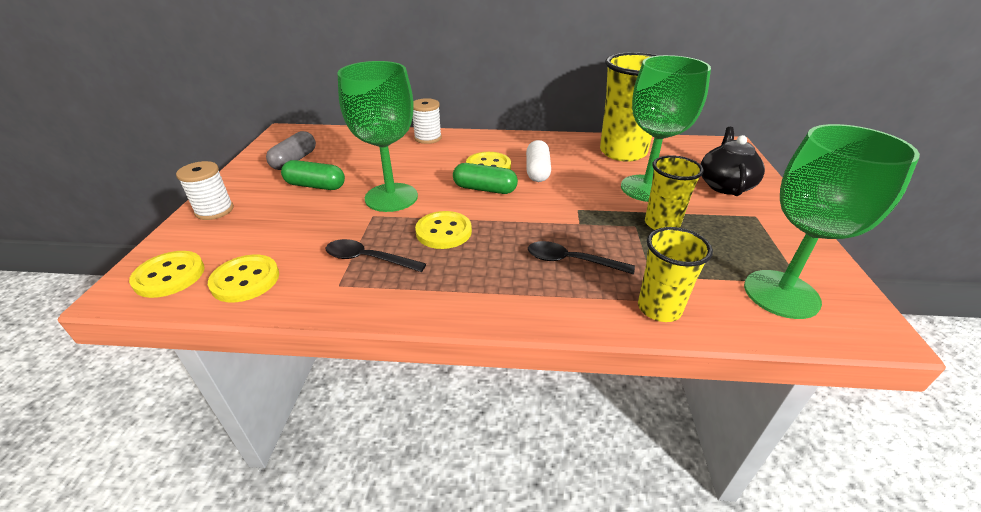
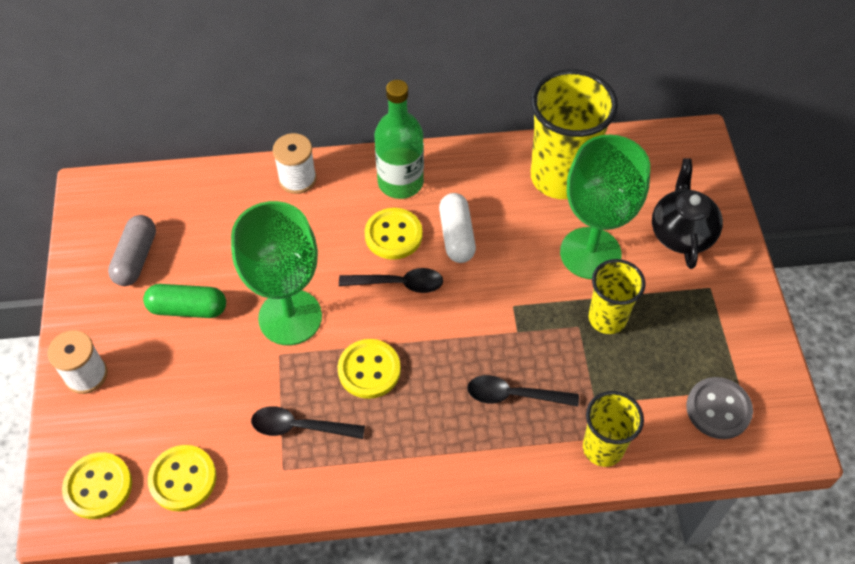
camera: 10 degrees left, 20 degrees up
(485, 189) = (398, 284): green capsule -> black spoon
(501, 145) = (400, 182): none -> green bottle
(781, 294) = (718, 409): green goblet -> grey button

